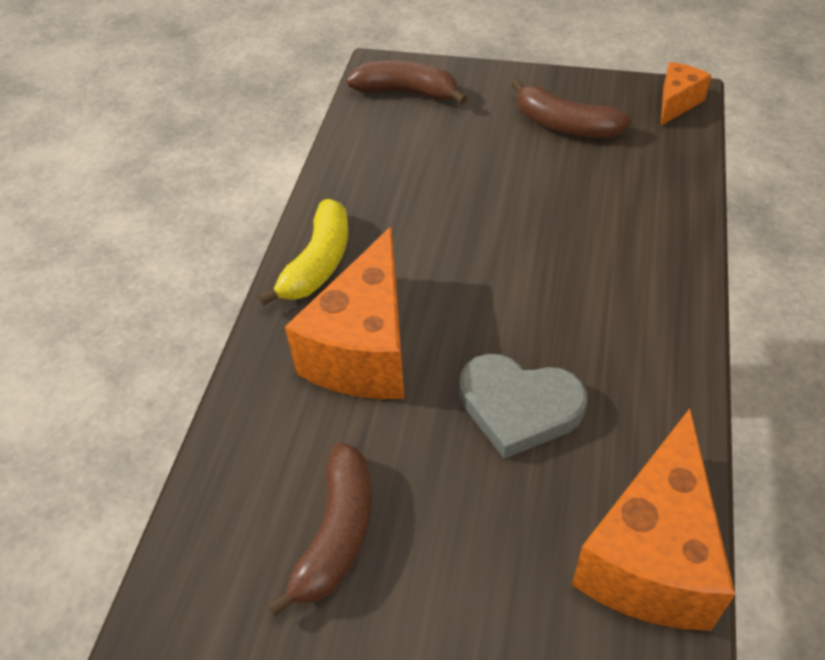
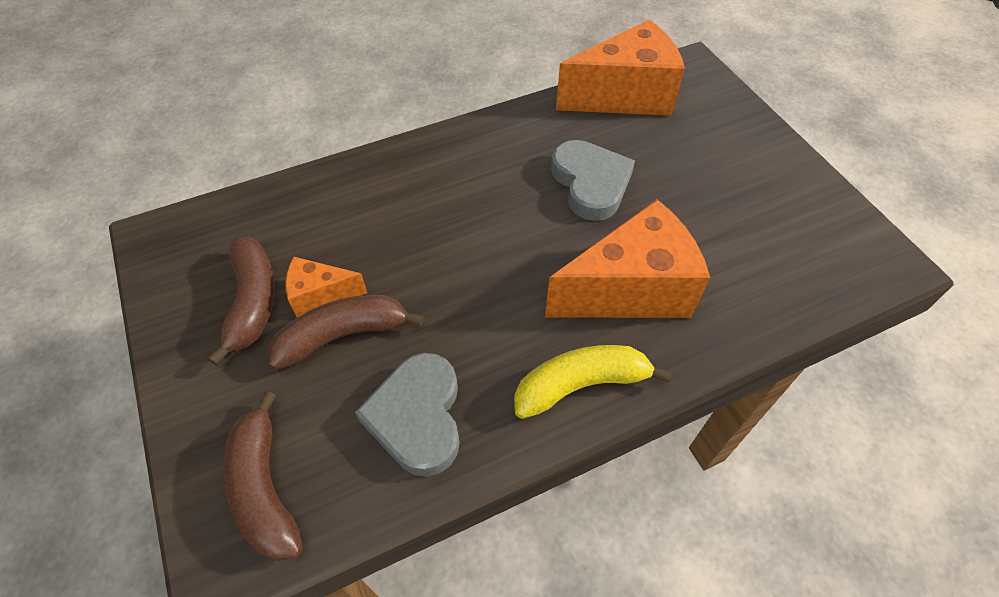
camera: 130 degrees left, 5 degrees up
(336, 534) = (760, 218): brown banana -> brown banana (343, 335)
(385, 169) = (417, 417): none -> grey heart
(676, 103) = (171, 236): orange cheese -> orange cheese (320, 295)

